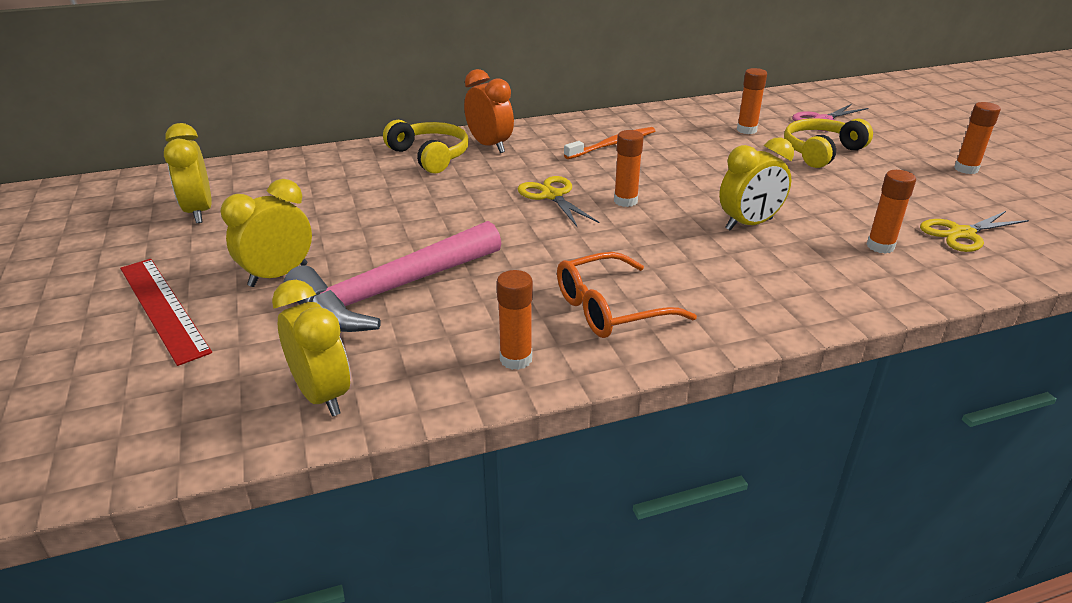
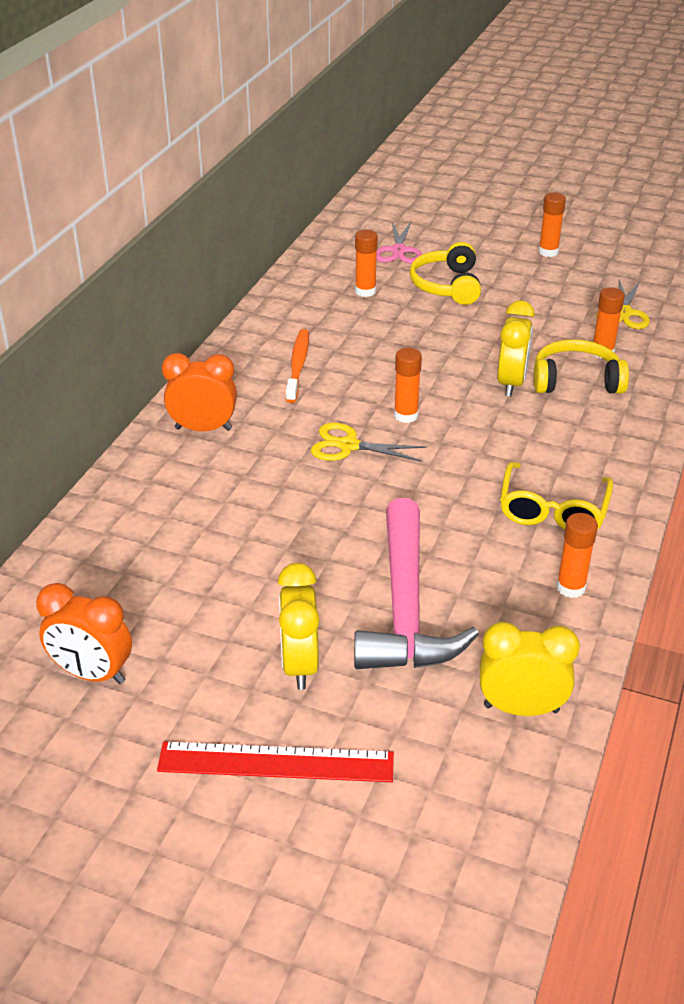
camera: 50 degrees left, 5 degrees up
(199, 212) = (92, 674): yellow clock -> orange clock
(430, 156) = (174, 472): yellow headphones -> yellow headphones (576, 380)
(611, 309) = (553, 509): orange glasses -> yellow glasses

